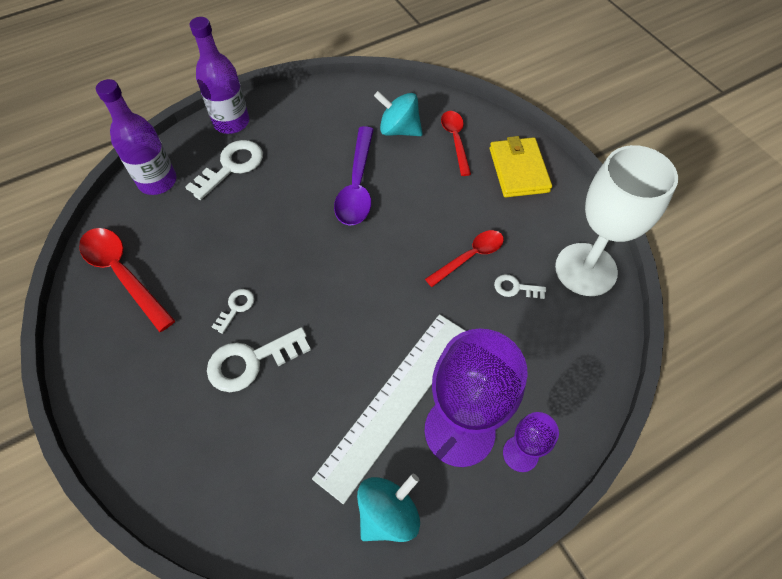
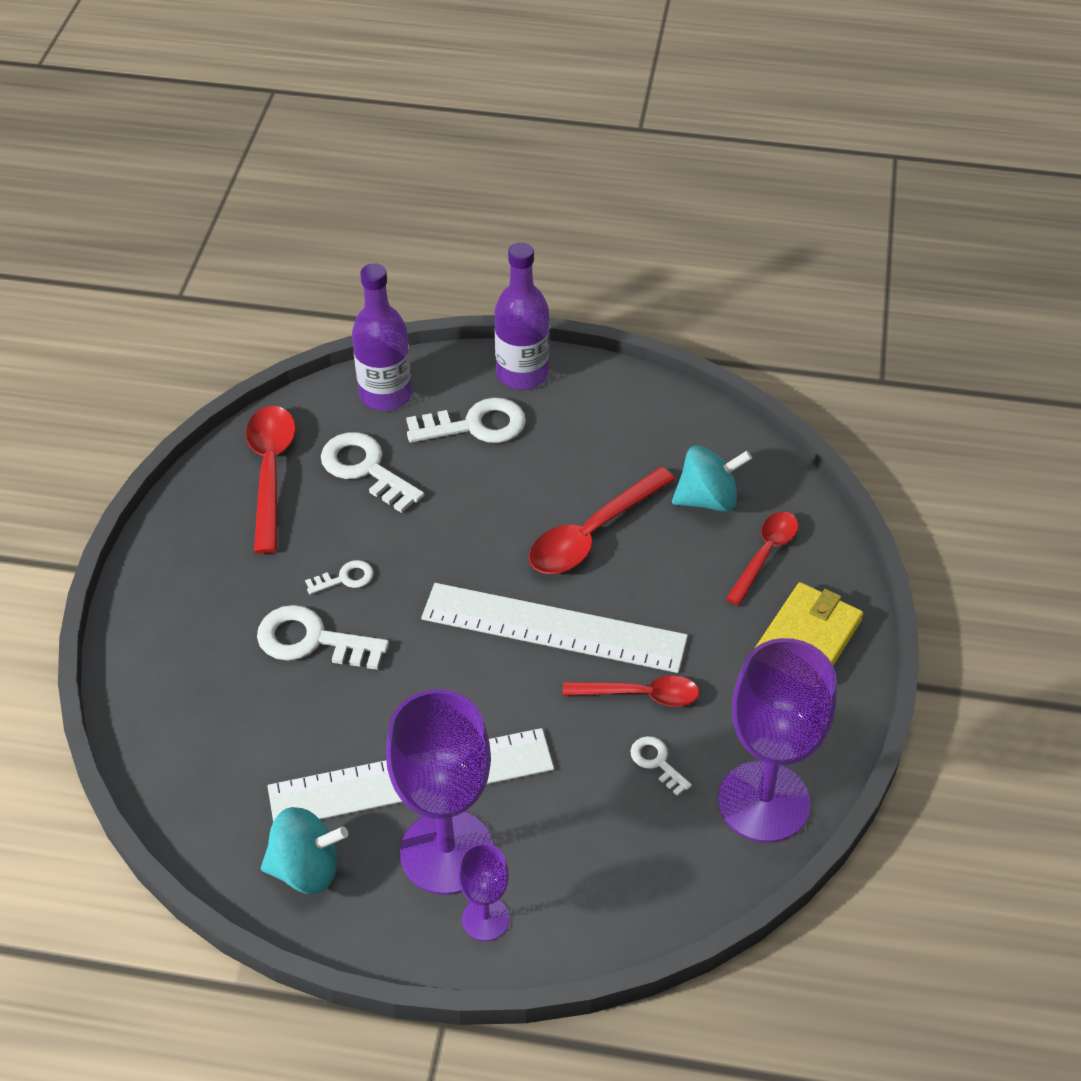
camera: 40 degrees right, 10 degrees down
(186, 233) = (365, 469): none -> white key
(357, 186) = (592, 534): purple spoon -> red spoon
(388, 252) = (553, 628): none -> white ruler
(399, 130) = (708, 499): turquoise spinning top -> turquoise spinning top turned 105 degrees clockwise
(585, 269) = (763, 802): white goblet -> purple goblet

